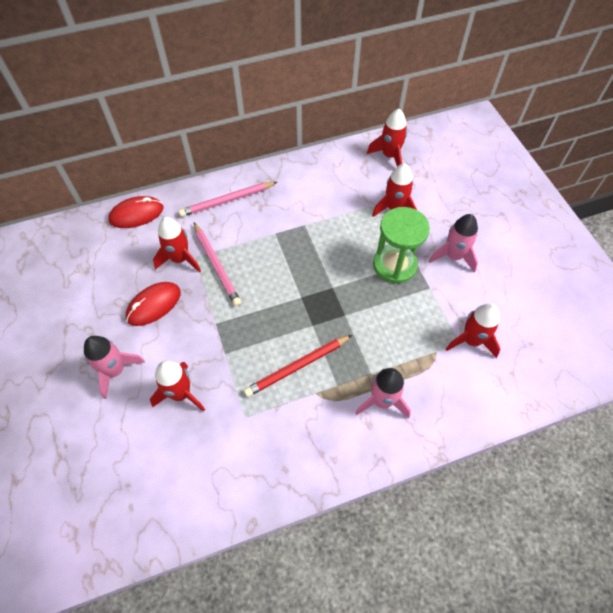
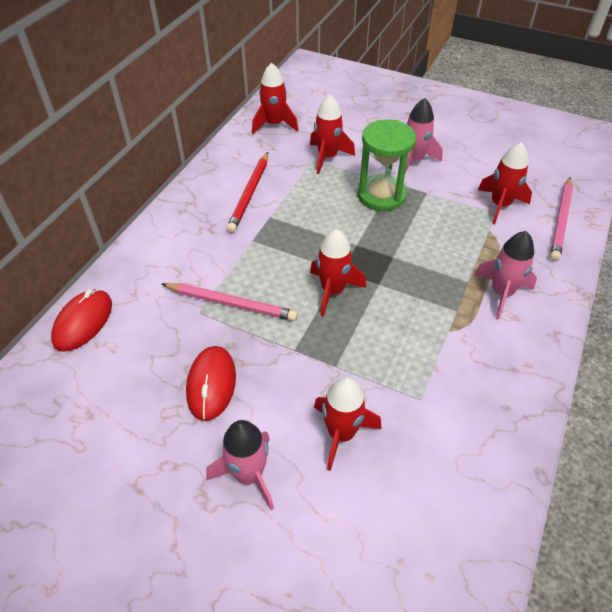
camera: 45 degrees left, 10 degrees down
(180, 259) = (186, 325): red rocket -> red rocket (333, 291)
(227, 200) = (170, 246): pink pencil -> pink pencil (561, 220)
(297, 366) = (409, 323): red pencil -> red pencil (249, 194)

